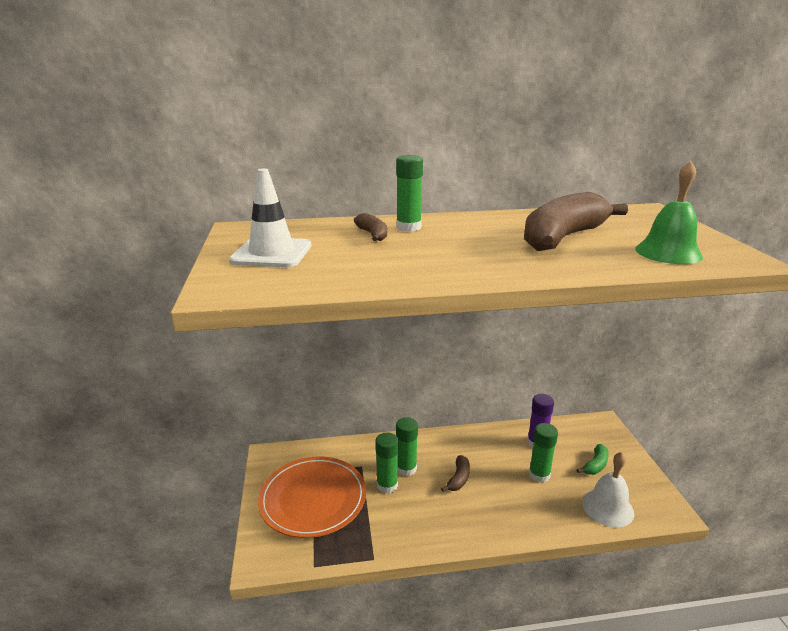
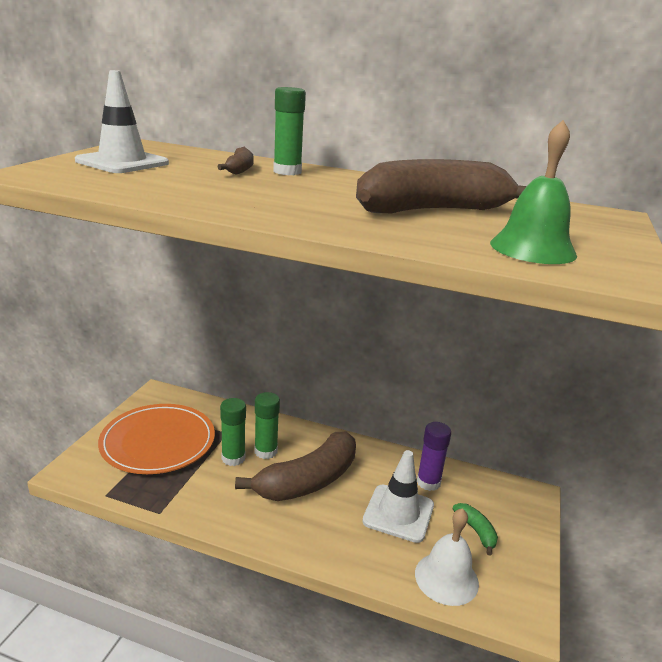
camera: 25 degrees right, 0 degrees up
(458, 479) = (308, 481): brown banana -> brown banana, size x2.25
(539, 475) = (398, 513): green glue stick -> white traffic cone
(595, 465) = (476, 531): green banana -> green banana turned 90 degrees counterclockwise

